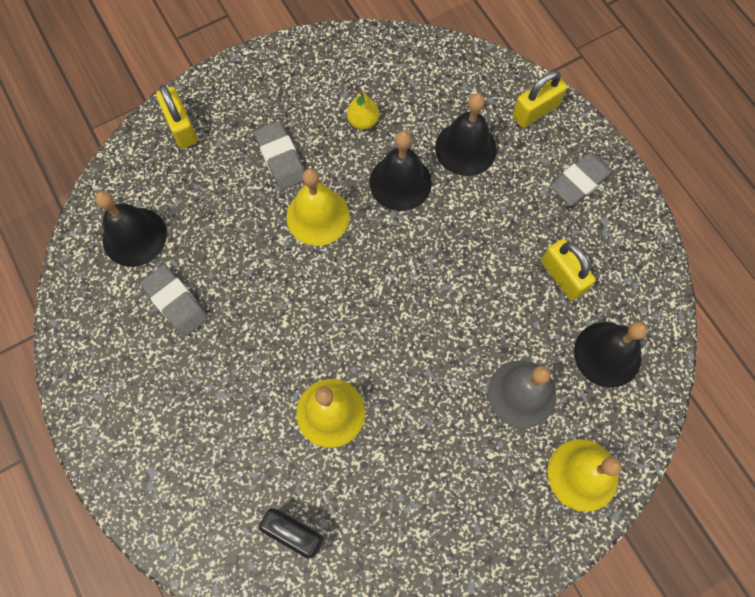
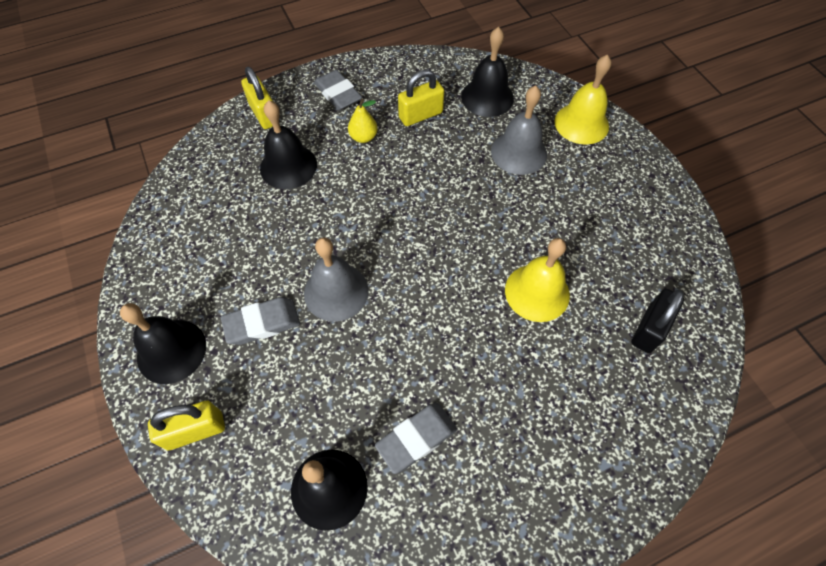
camera: 85 degrees left, 10 degrees down
(318, 216) = (336, 292): yellow bell -> grey bell
(363, 121) = (238, 245): yellow pear -> yellow pear (363, 137)
(400, 182) = (312, 219): black bell -> black bell (171, 351)

